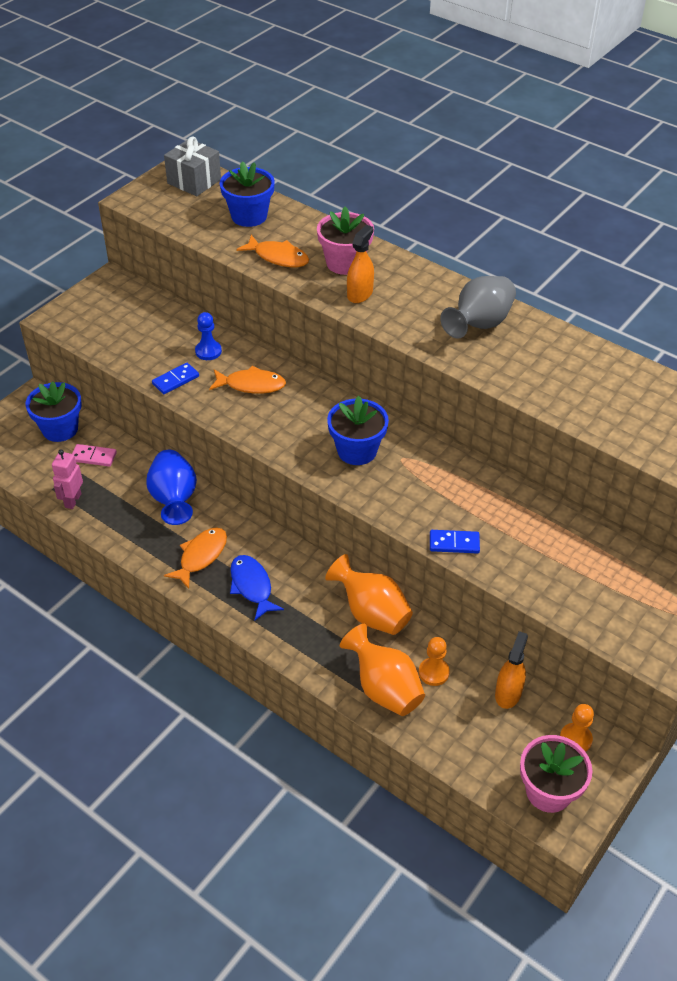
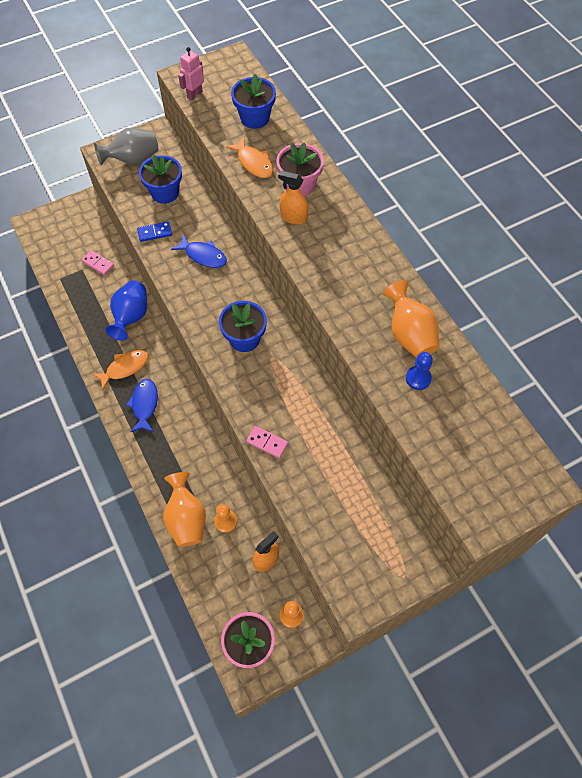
camera: 25 degrees right, 15 degrees up
(60, 429) = (88, 233): blue flower pot -> blue flower pot (165, 193)
(72, 500) = (68, 292): pink robot -> pink robot (194, 95)
(194, 181) = (234, 73): grey gift -> none
(208, 351) = (190, 216): blue pawn -> blue pawn (418, 378)
(251, 385) = (203, 255): orange fish -> blue fish
(360, 294) = (293, 217): orange spray bottle -> orange spray bottle turned 120 degrees counterclockwise
(371, 613) = (210, 458): orange vase -> orange vase (409, 334)
(454, 543) = (267, 443): blue domino -> pink domino
(479, 324) = (366, 277): grey vase -> grey vase (133, 160)

